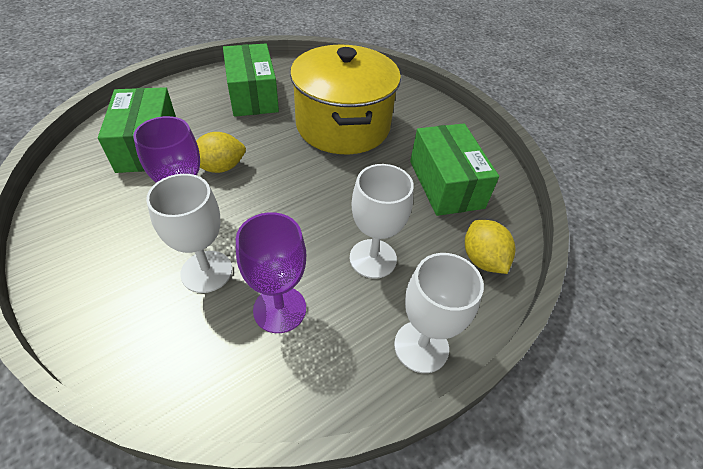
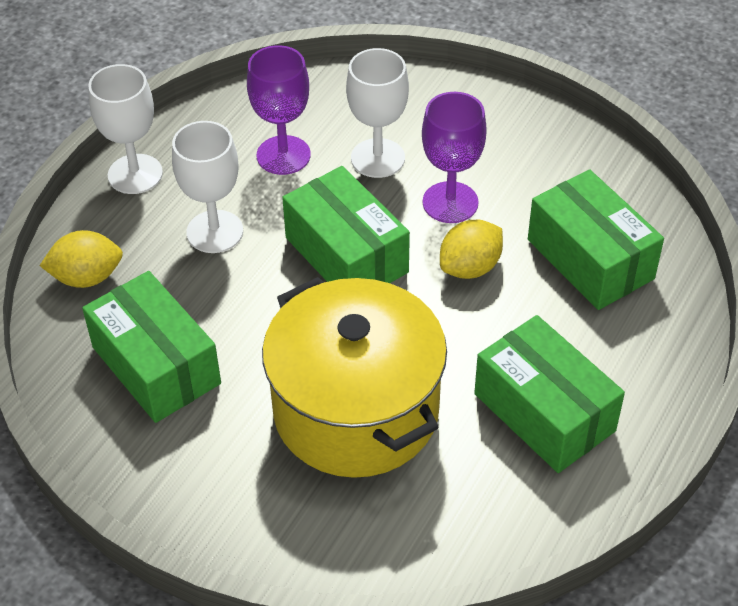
camera: 160 degrees right, 0 degrees up
(290, 204) = (346, 255): none -> green box
(482, 259) = (87, 277): yellow lemon -> yellow lemon turned 60 degrees counterclockwise

